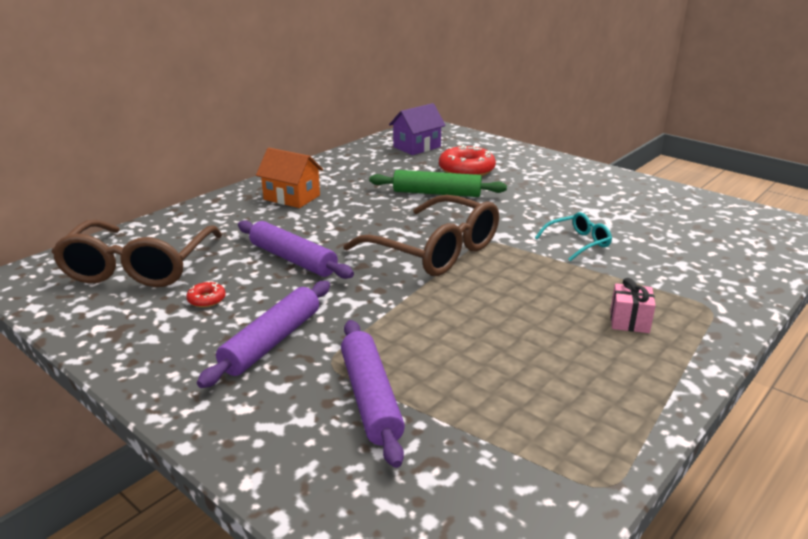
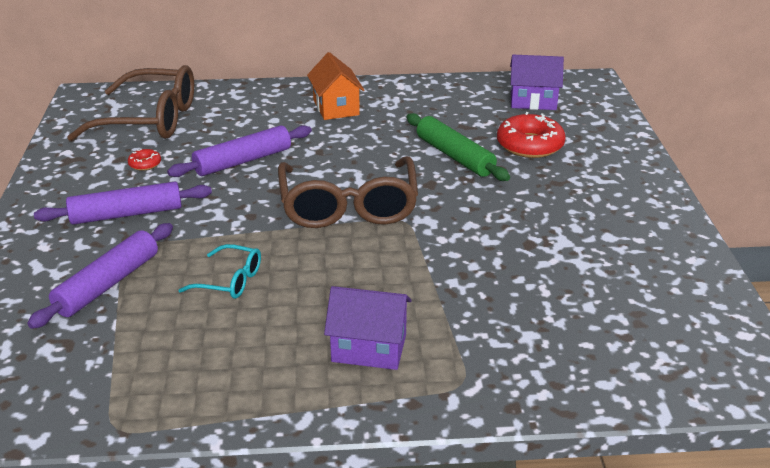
camera: 45 degrees right, 5 degrees up
(138, 267) = (150, 120): brown glasses -> brown glasses turned 135 degrees counterclockwise
(293, 259) = (243, 161): purple rolling pin -> purple rolling pin turned 60 degrees clockwise
(578, 243) = (477, 263): turquoise glasses -> turquoise glasses (230, 281)
(629, 321) = (369, 348): pink gift -> purple house

